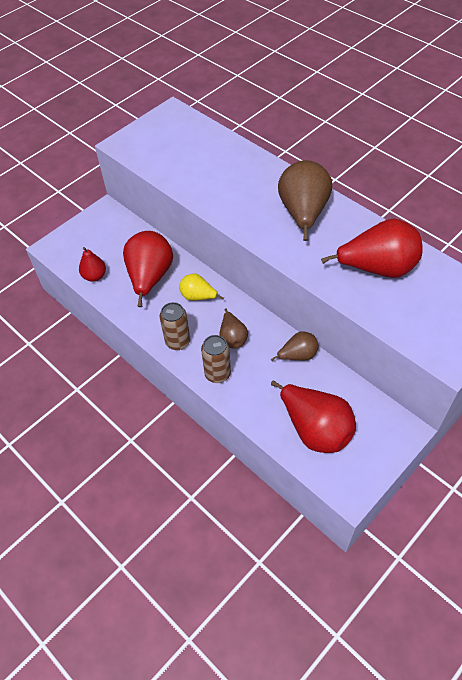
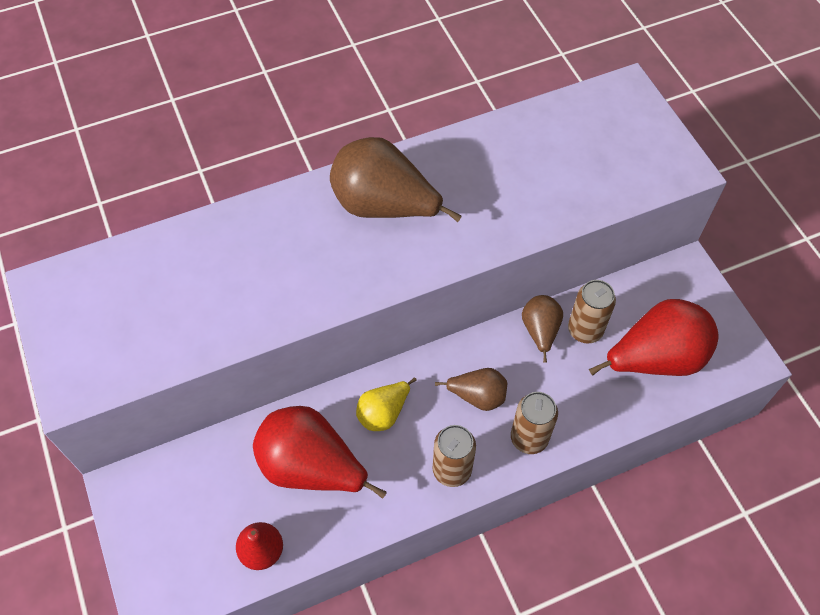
camera: 70 degrees left, 5 degrees up
(314, 380) = (585, 330): none -> brown can
(377, 268) = (521, 171): red pear -> none

